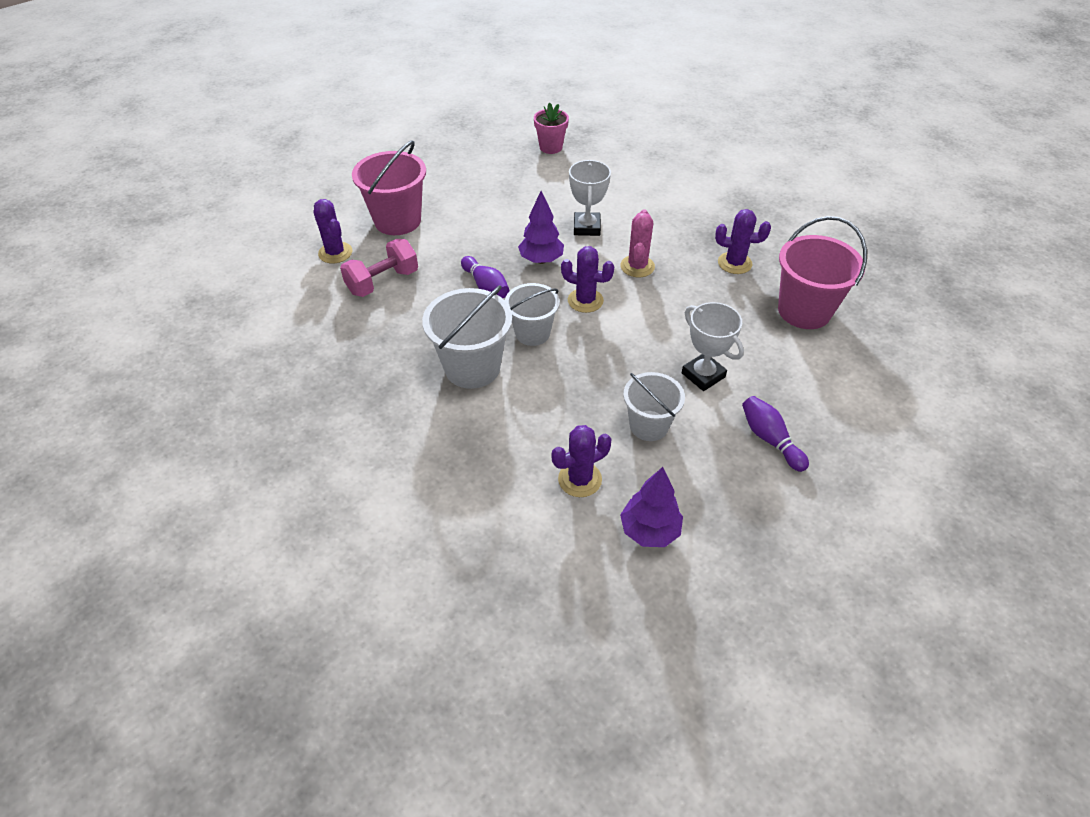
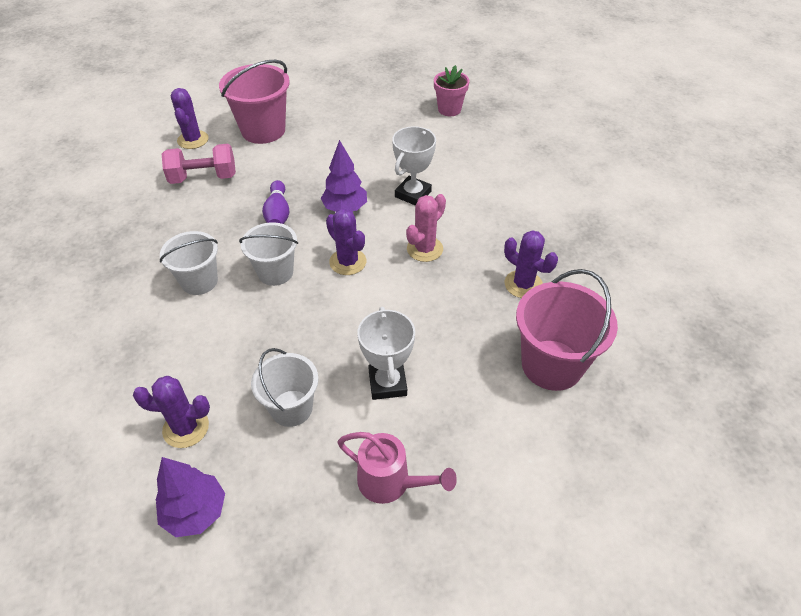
camera: 30 degrees right, 0 degrees up
(472, 367) = (199, 281): white bucket -> white bucket, size x0.66
(769, 439) = (391, 483): purple bowling pin -> pink watering can

